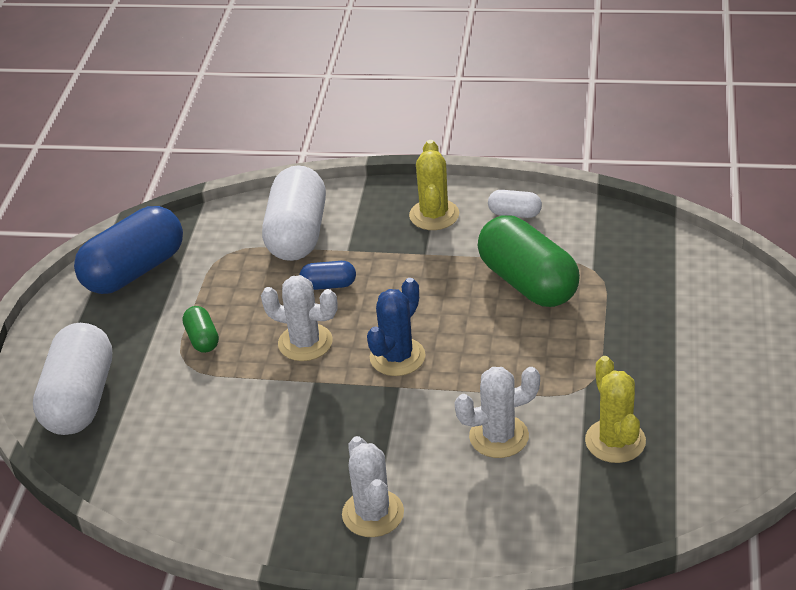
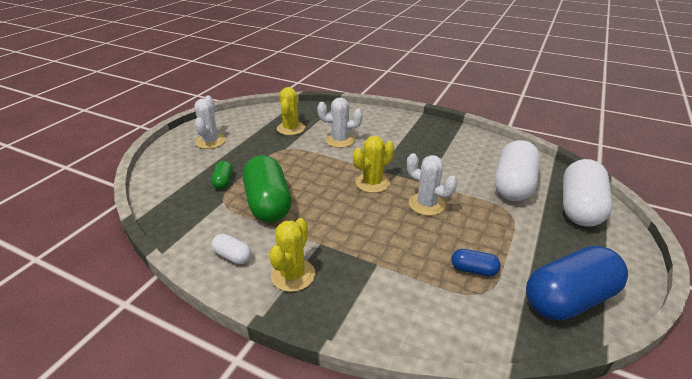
camera: 165 degrees left, 5 degrees down
(202, 339) = (498, 224): green capsule -> green capsule (223, 181)
(297, 234) = (415, 293): white capsule -> white capsule (513, 185)
(329, 285) = (400, 238): blue capsule -> blue capsule (473, 270)
(373, 513) = (411, 129): white cactus -> white cactus (210, 141)
(397, 357) = (372, 183): blue cactus -> yellow cactus

